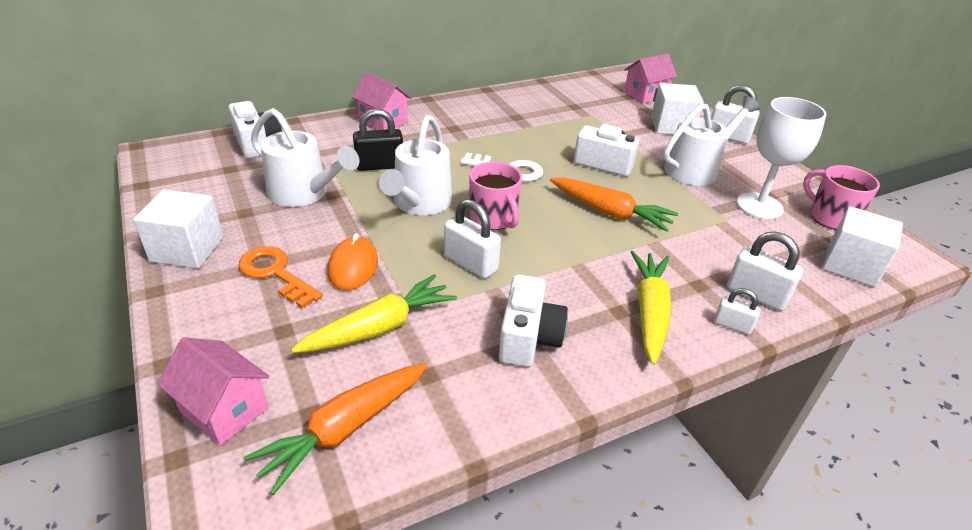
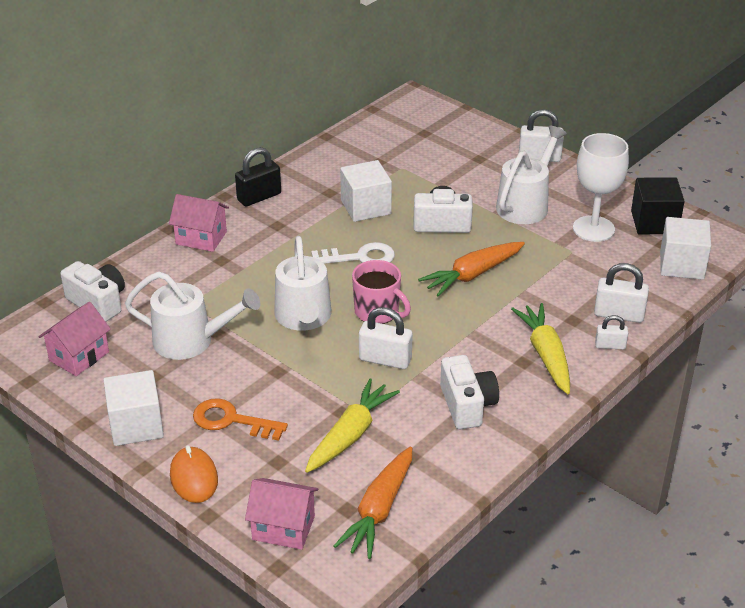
camera: 20 degrees left, 0 degrees up
(353, 266) = (291, 394): orange mouse -> orange mouse (194, 477)
(379, 166) = (237, 290): black padlock -> black padlock (259, 197)
(609, 212) = (472, 275): orange carrot -> orange carrot turned 135 degrees clockwise
(645, 95) = (440, 126): pink house -> pink house (79, 356)
(671, 126) = (483, 160): white cube -> white cube (366, 207)
(830, 217) = (654, 222): pink mug -> black cube

